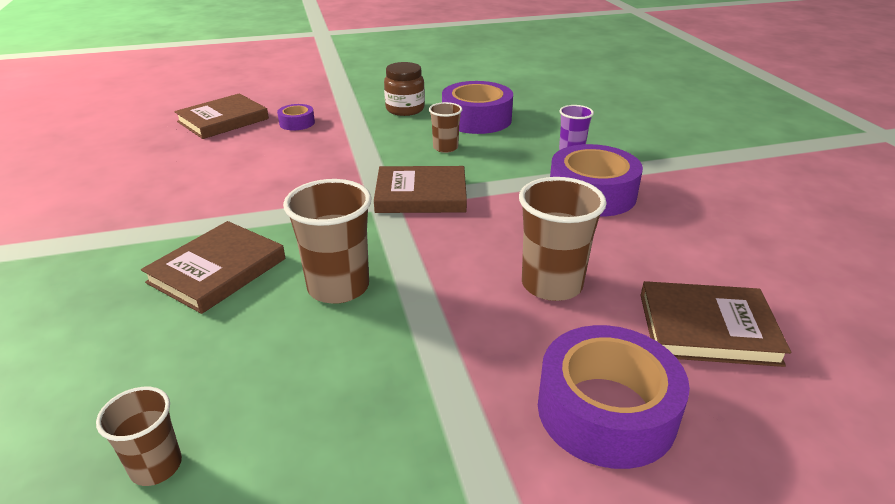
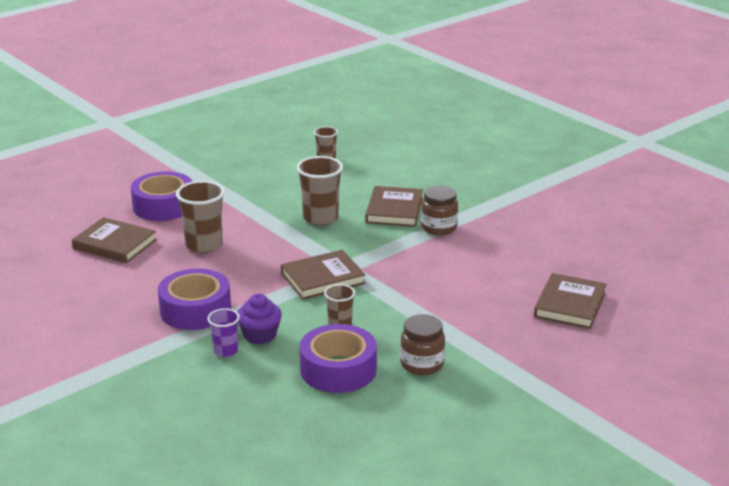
camera: 155 degrees right, 5 degrees down
(206, 224) = (439, 228): none -> brown jar
(297, 123) = (501, 319): purple tape -> none
(530, 156) = (260, 335): none -> purple cupcake
(707, 328) = (115, 244): brown book -> brown book turned 45 degrees clockwise

